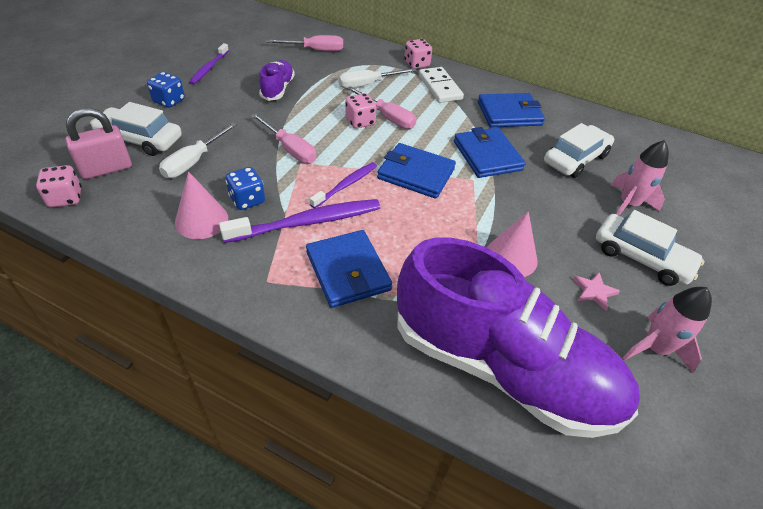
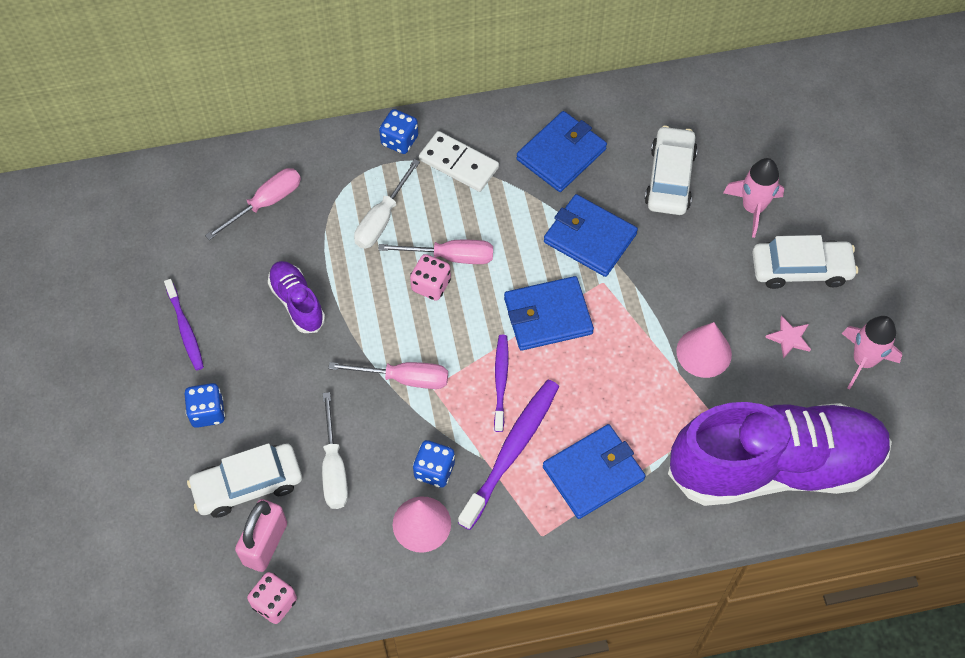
camera: 35 degrees left, 15 degrees up
(348, 271) = (593, 473): blue wallet -> blue wallet turned 60 degrees counterclockwise
(416, 64) = (399, 140): pink dice -> blue dice

